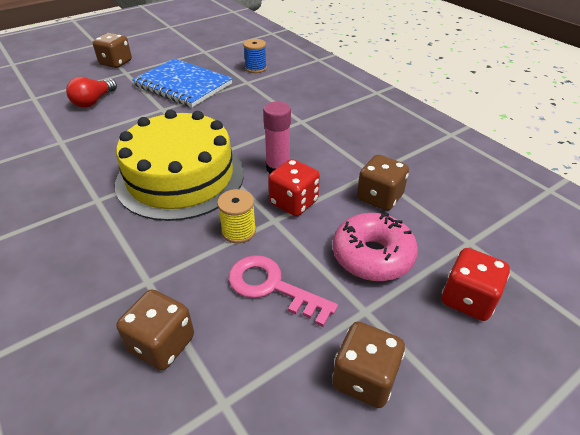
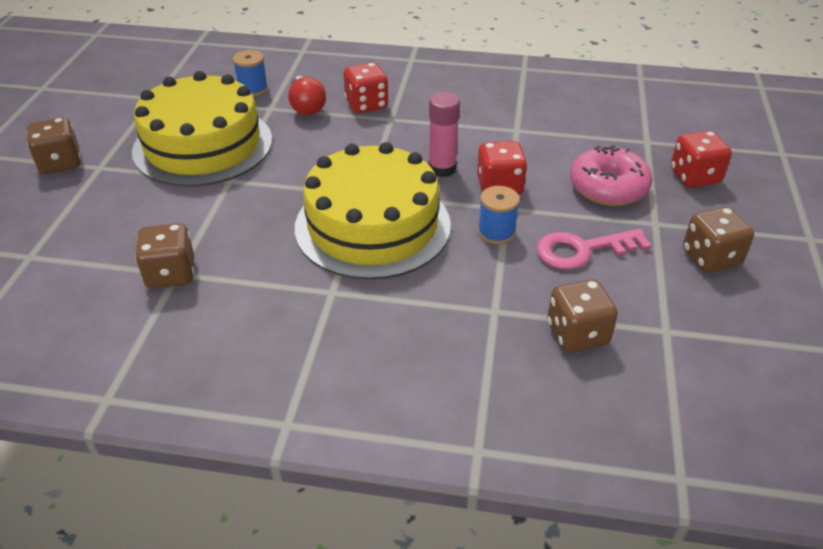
camera: 45 degrees left, 0 degrees up
(94, 101) = (127, 216): red light bulb -> red light bulb (306, 106)
(183, 85) = (203, 145): blue notebook -> yellow cake
(238, 231) = (496, 232): yellow spool -> blue spool
(301, 106) = (366, 104): none -> red dice
(379, 197) = (551, 145): brown dice -> brown dice (171, 274)

